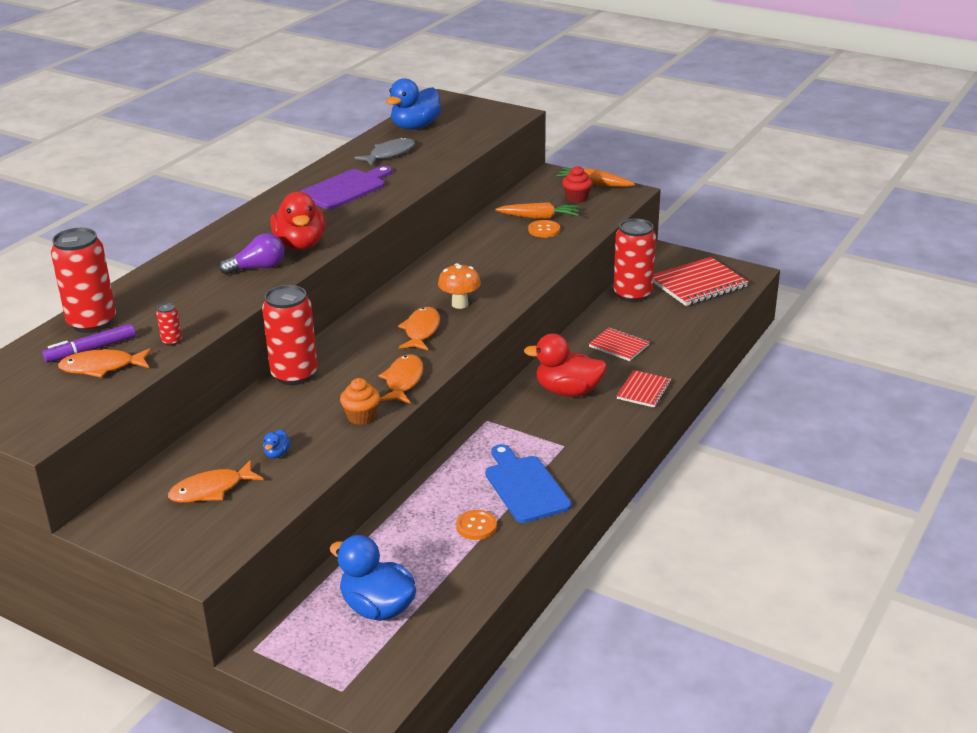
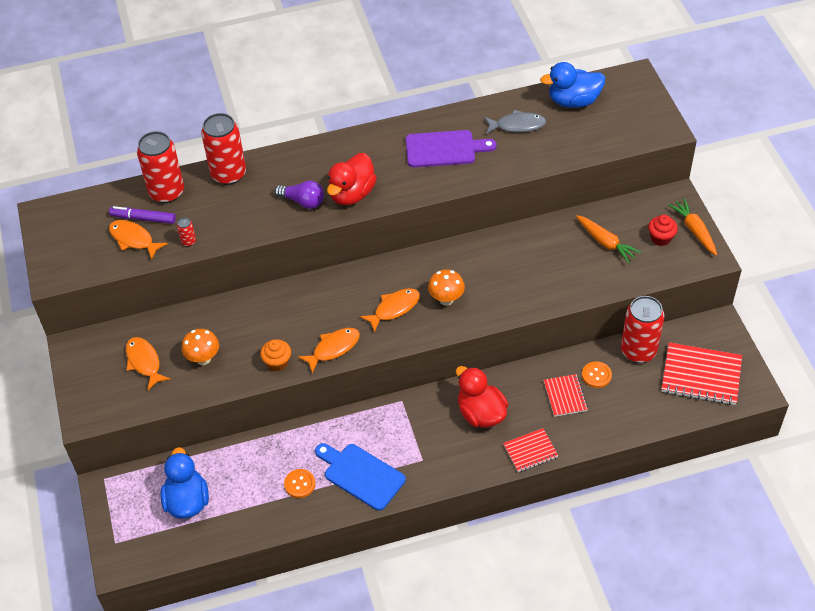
camera: 45 degrees right, 20 degrees up
(211, 490) = (144, 362): orange fish -> orange fish turned 45 degrees clockwise
(277, 454) = (203, 359): blue duck -> orange mushroom
(294, 375) = (280, 295): red can -> red can (228, 174)
(524, 486) = (361, 475): blue cutting board -> blue cutting board turned 75 degrees counterclockwise
(544, 230) = (592, 259): orange button -> orange button (596, 375)

